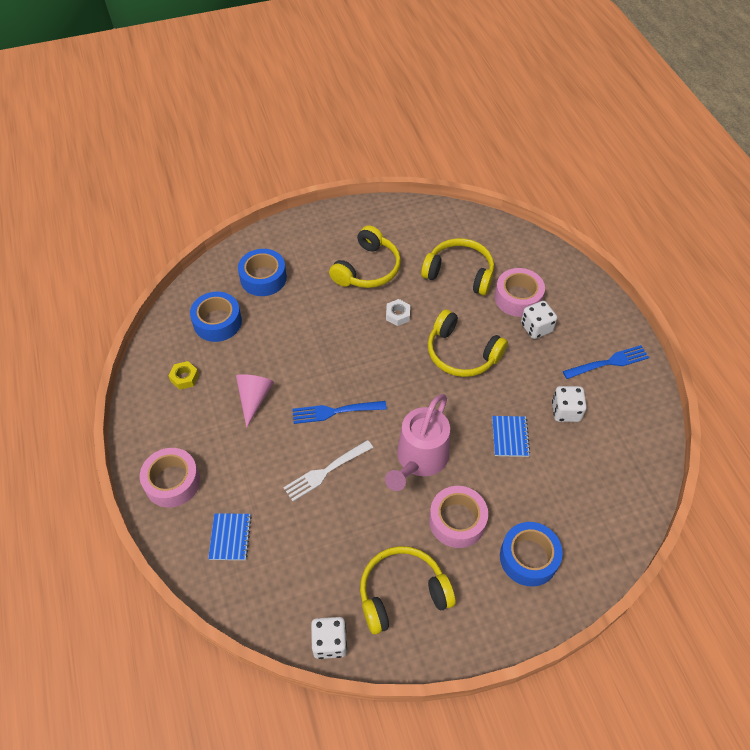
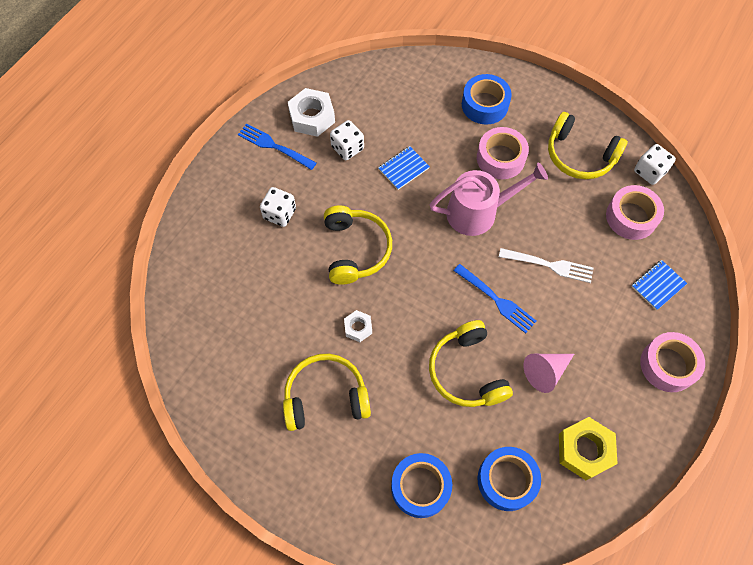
camera: 130 degrees left, 10 degrees up
(184, 378) = (584, 450): yellow nut -> yellow nut, size x1.79
(459, 273) = (264, 312): yellow headphones -> yellow headphones (467, 371)
(518, 298) = (256, 247): pink tape -> pink tape (631, 217)
(621, 407) = (312, 117): none -> white nut

